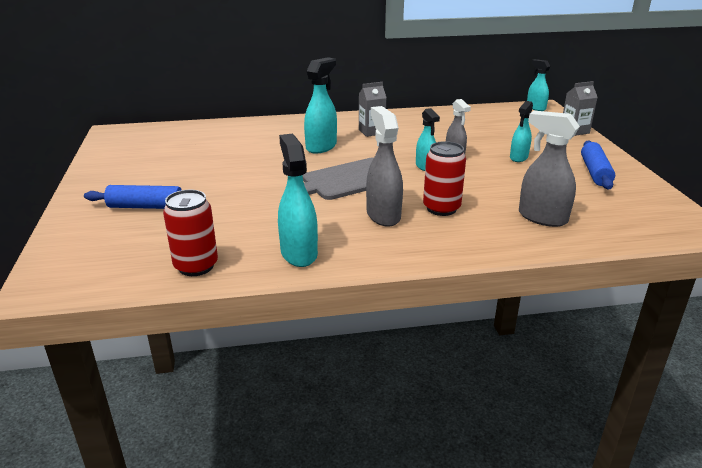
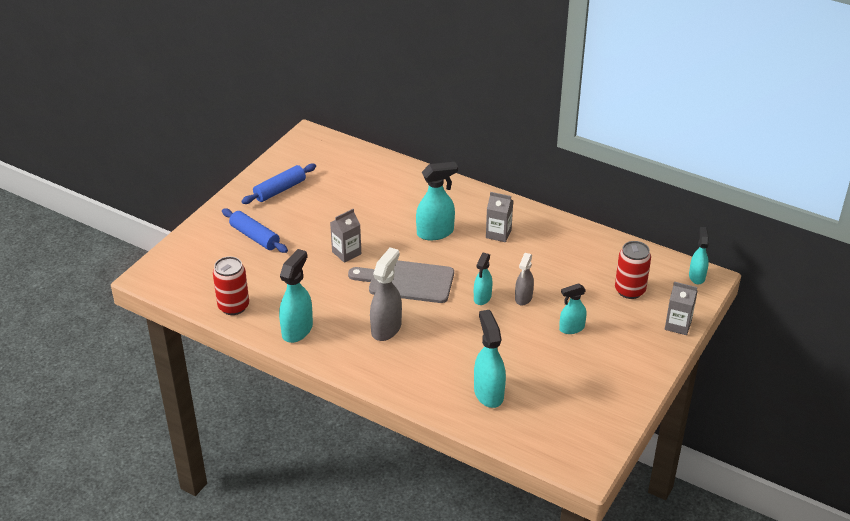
camera: 40 degrees right, 10 degrees up
(262, 184) = (346, 253): none -> grey carton
(441, 208) = (433, 345): red can -> red can (630, 290)
(542, 217) = (488, 393): grey spray bottle -> turquoise spray bottle
(595, 172) = (606, 378): blue rolling pin -> blue rolling pin (280, 190)

